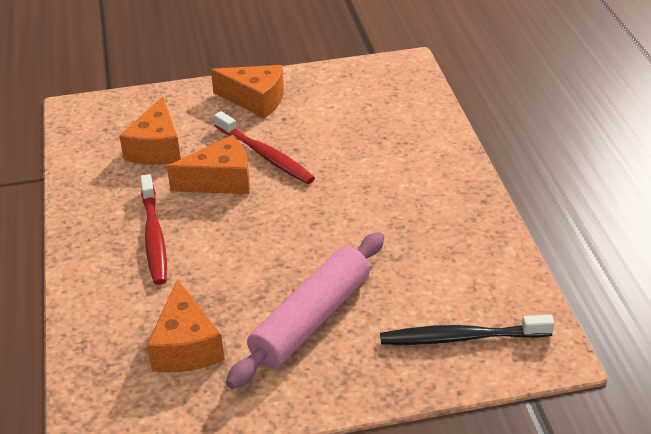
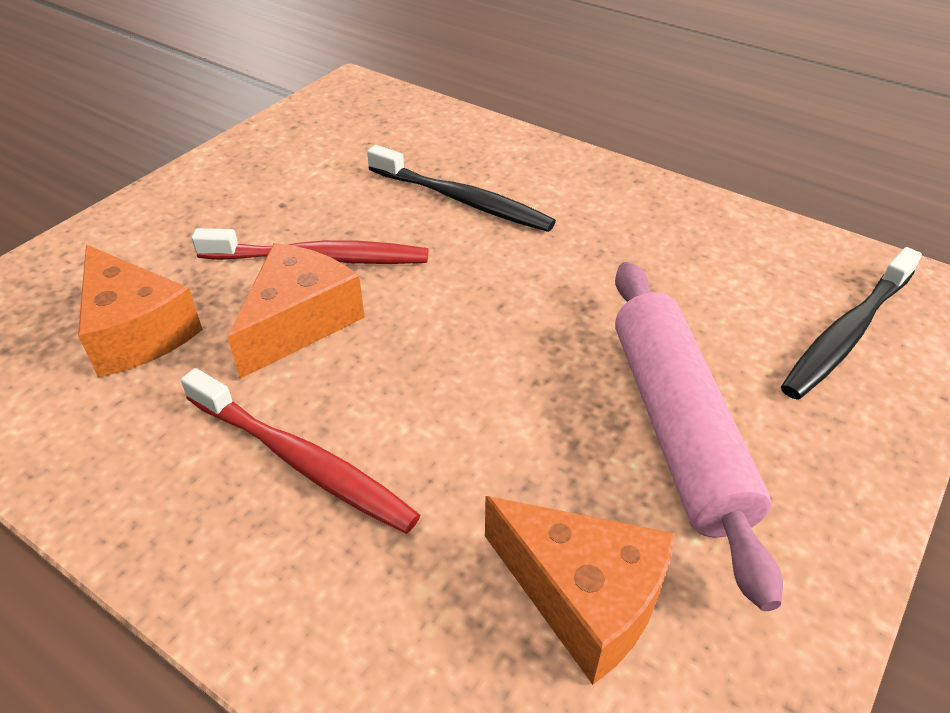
camera: 45 degrees left, 5 degrees up
(255, 100) = (212, 200): orange cheese -> none
(371, 161) = (461, 200): none -> black toothbrush

